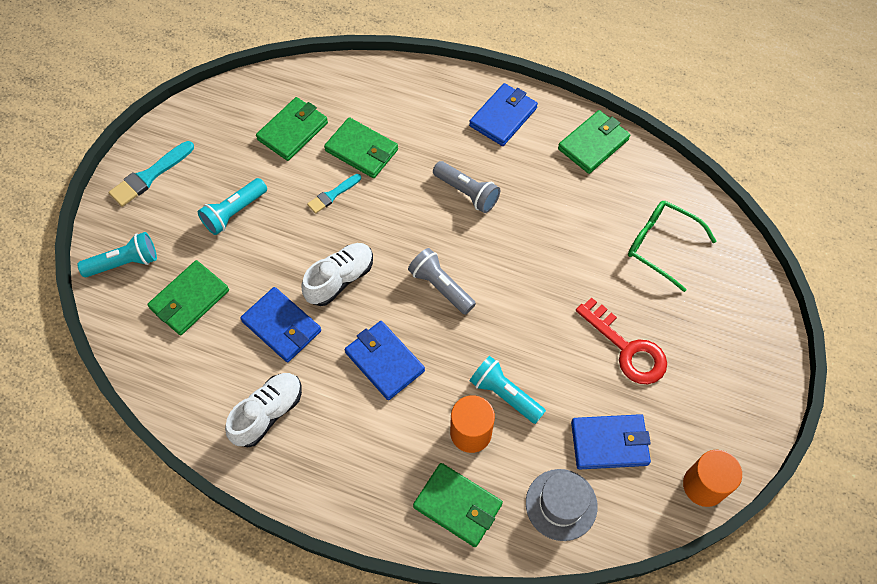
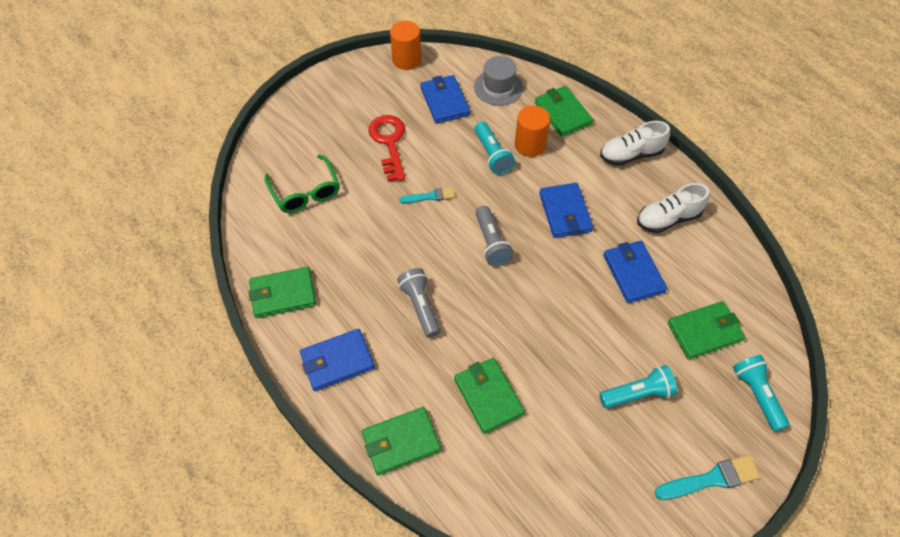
camera: 150 degrees left, 5 degrees down
(124, 263) = (757, 395): turquoise flashlight -> turquoise flashlight turned 60 degrees clockwise
(293, 131) = (544, 455): green wallet -> green wallet (401, 442)
(333, 194) = (538, 365): turquoise brush -> turquoise brush (430, 196)
(340, 279) = (569, 287): white shoe -> white shoe (631, 154)
(609, 443) = (445, 101): blue wallet -> blue wallet turned 45 degrees clockwise

